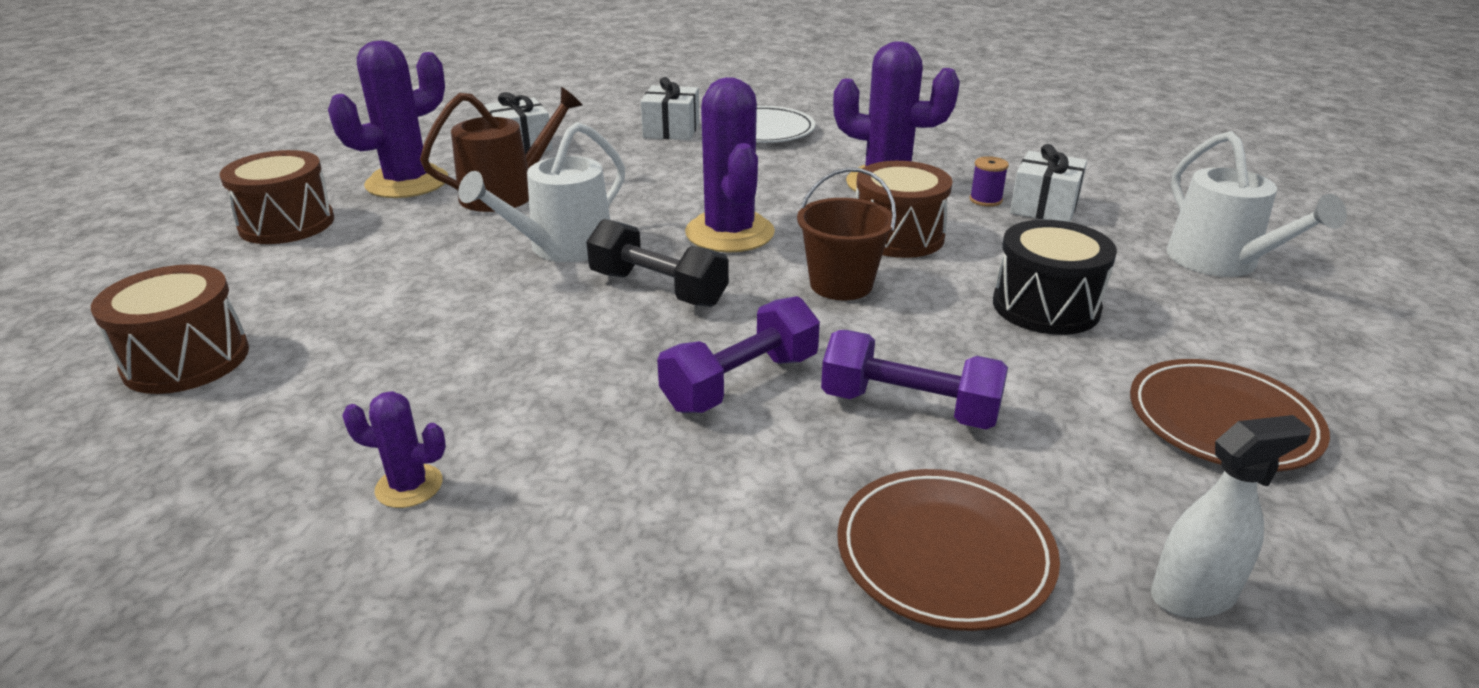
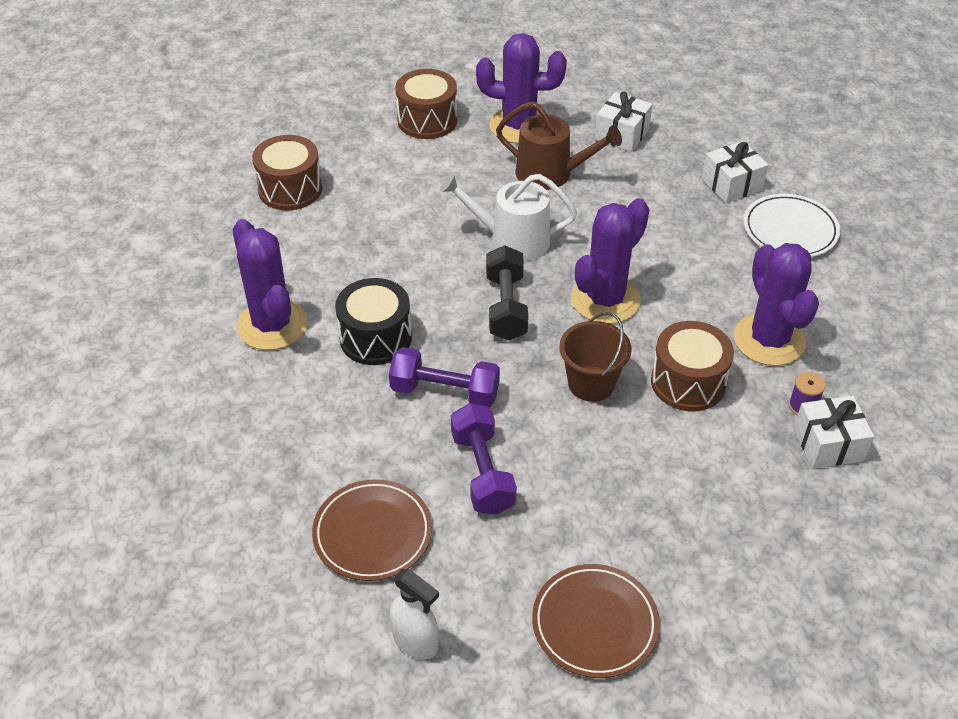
camera: 55 degrees right, 15 degrees up
(409, 486) = (272, 325): purple cactus -> purple cactus, size x2.09
(1046, 306) = (661, 495): black drum -> black drum (375, 338)
(1220, 262) = (837, 578): white watering can -> none

